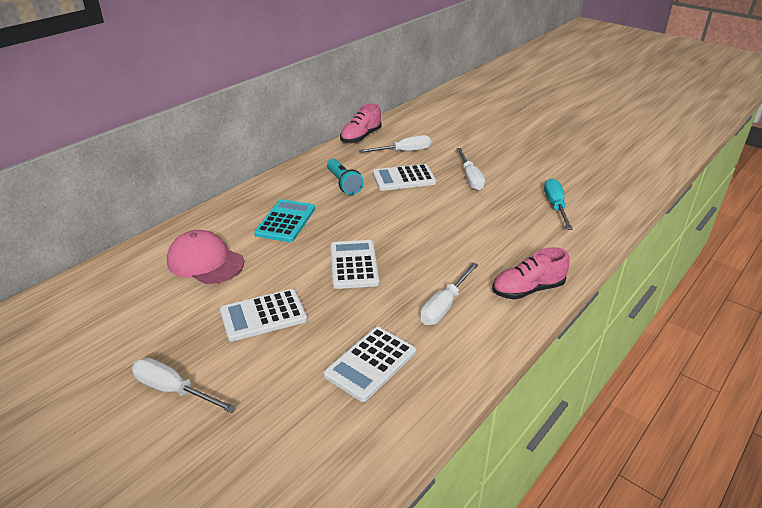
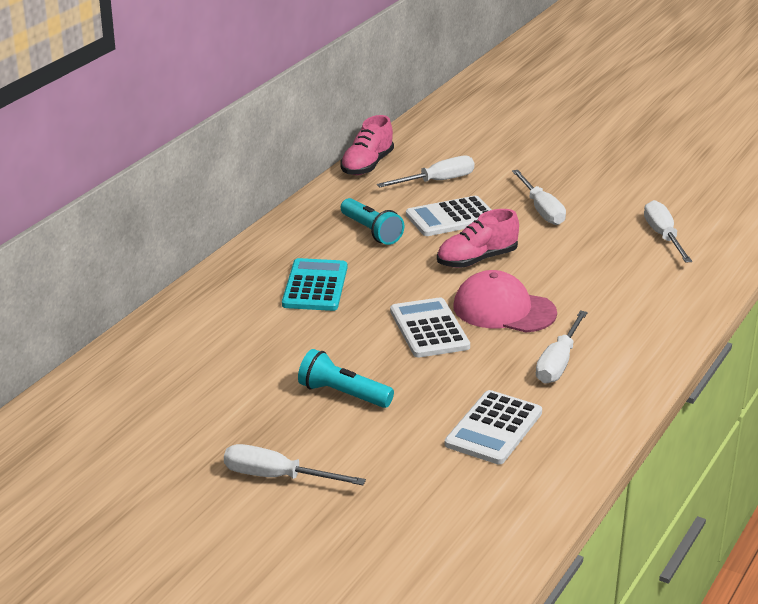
camera: 10 degrees left, 5 degrees down
(205, 262) = (234, 343): pink cap -> pink cap (504, 310)
(263, 315) = (342, 394): white calculator -> turquoise flashlight
(528, 289) = (652, 336): pink shoe -> pink shoe (477, 260)
(555, 206) = (663, 236): turquoise screwdriver -> white screwdriver

